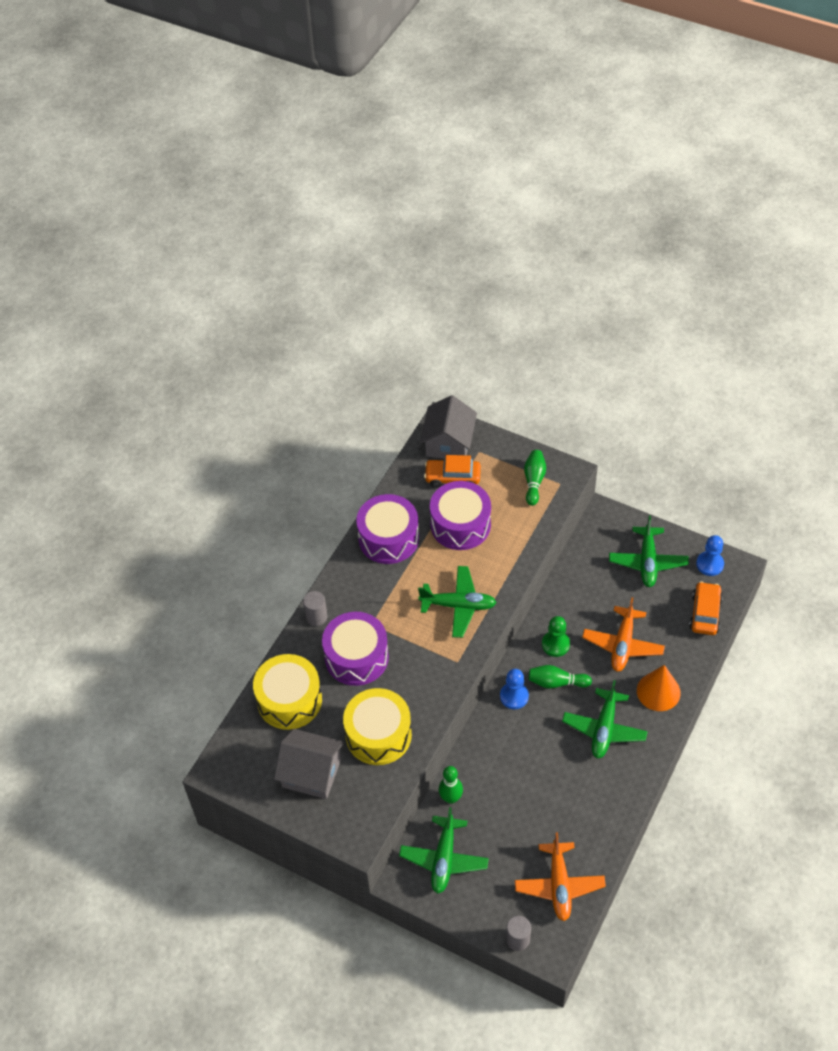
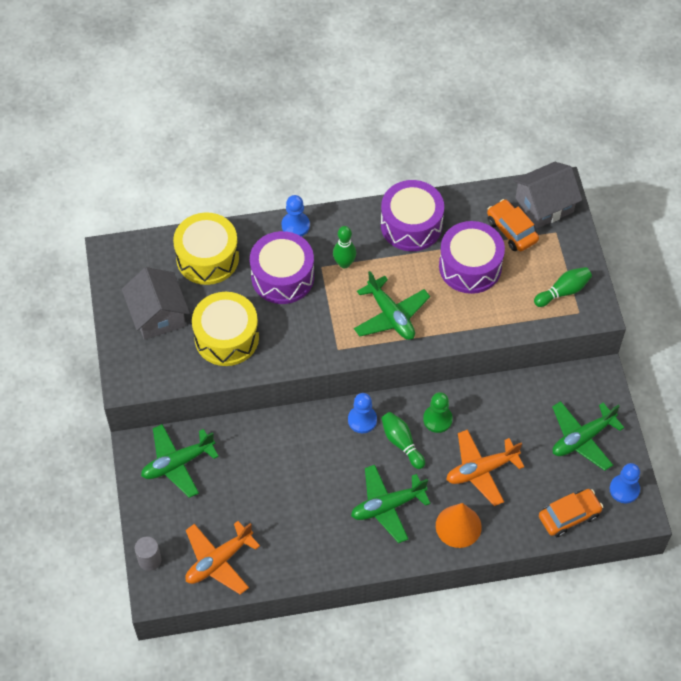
camera: 50 degrees right, 5 degrees up
(316, 617) = (295, 225): grey cylinder -> blue pawn
(451, 798) = (234, 434): green bowling pin -> green bowling pin (344, 263)

